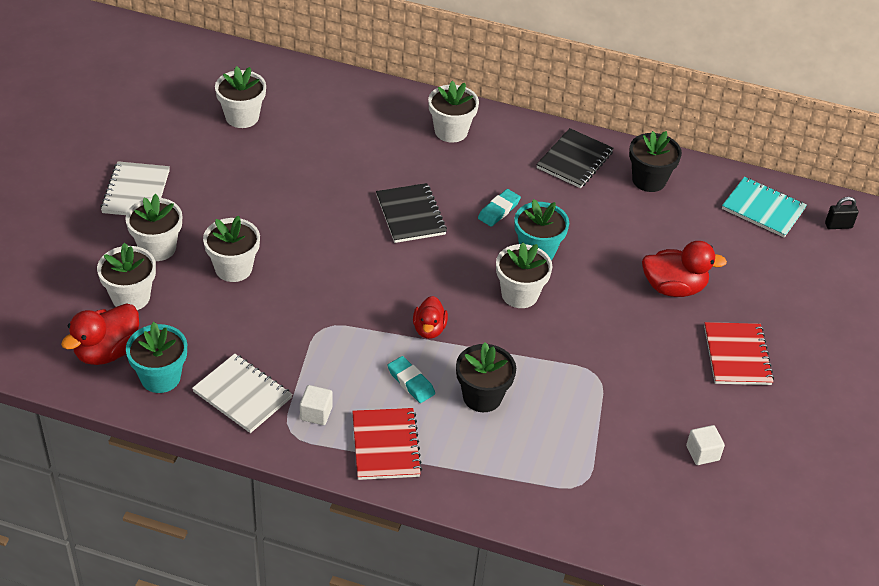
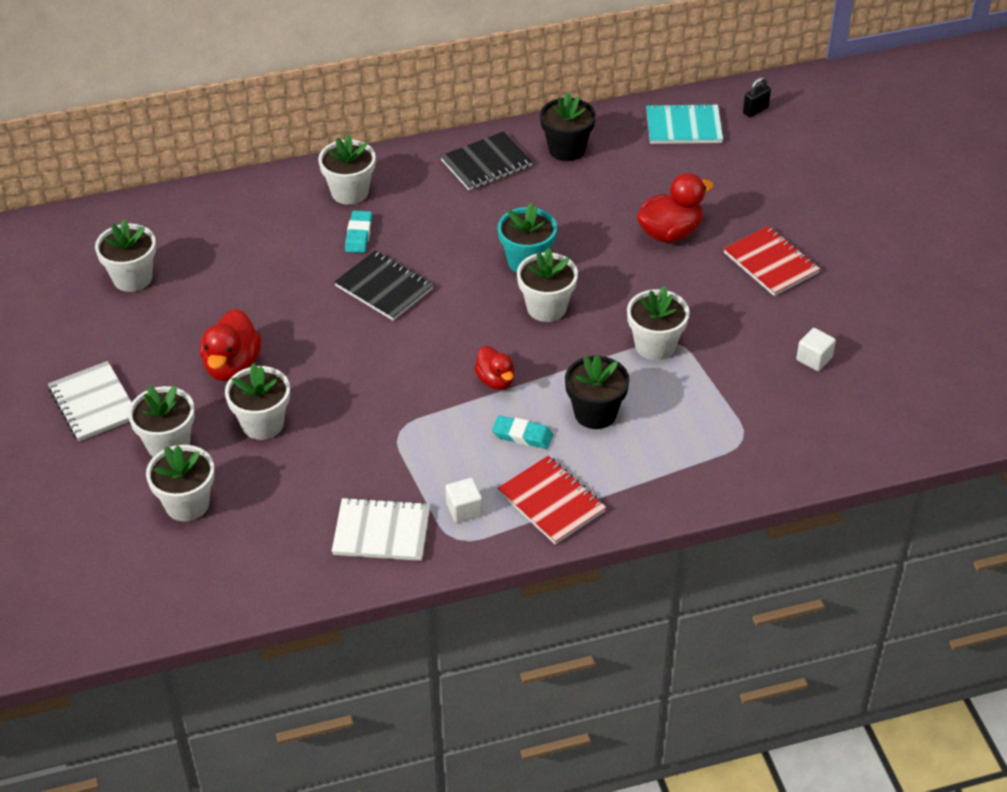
camera: 30 degrees left, 0 degrees up
(107, 351) = (213, 566): red duck -> red duck (232, 366)
(160, 377) = (289, 560): turquoise flower pot -> none
(499, 210) = (460, 242): turquoise eraser -> turquoise eraser (359, 235)
(574, 160) = (486, 163): black notebook -> black notebook turned 60 degrees clockwise
(579, 370) = (655, 345): none -> white flower pot

